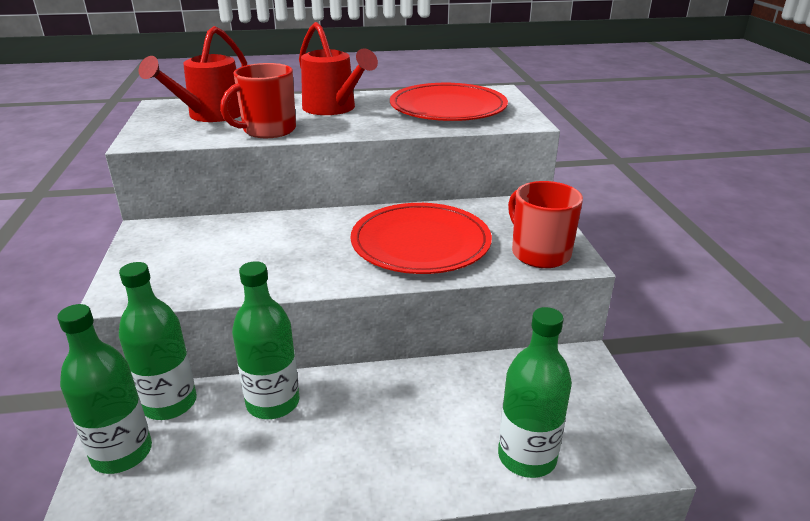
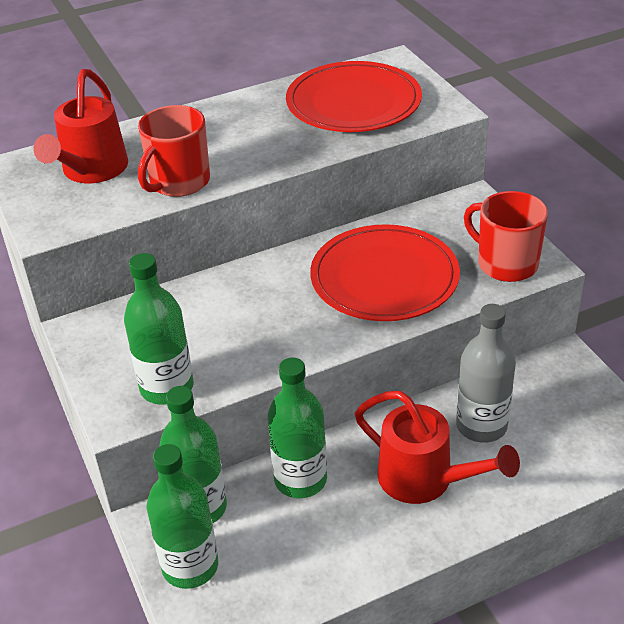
camera: 15 degrees left, 10 degrees up
(333, 109) = (227, 130): red watering can -> red watering can (425, 480)
(470, 398) = (481, 426): none -> grey bottle
(527, 457) = (553, 467): green bottle -> green bottle (167, 387)

